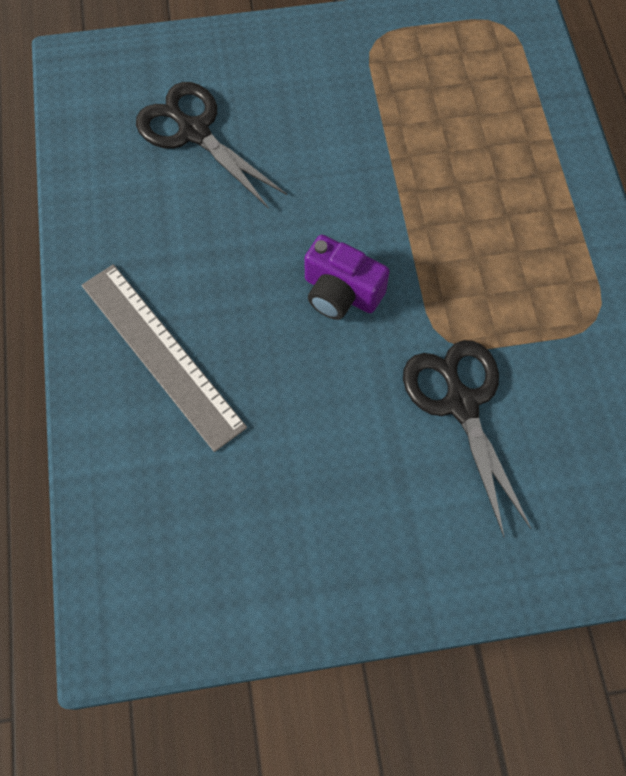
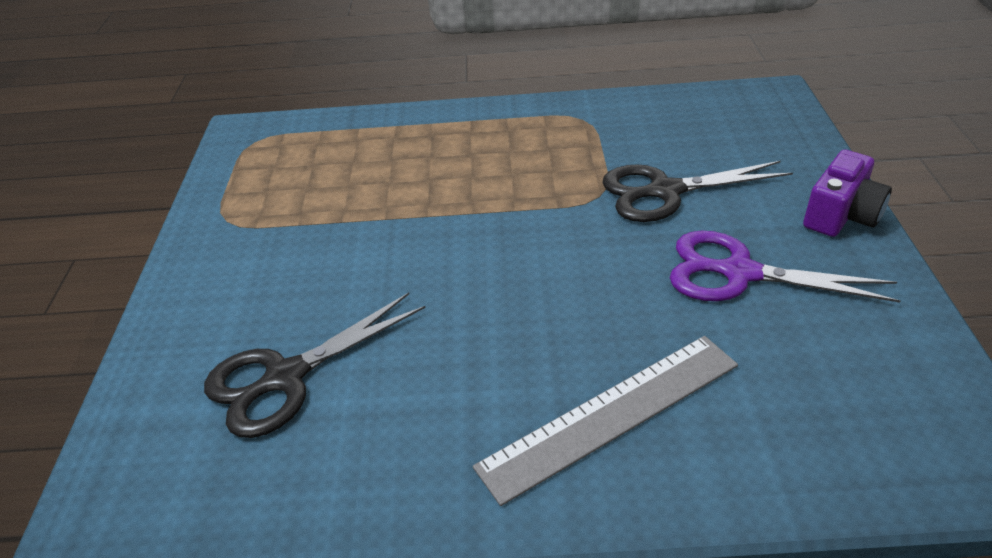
camera: 80 degrees left, 25 degrees down
(334, 465) = (739, 273): none -> purple scissors
(341, 293) = (540, 260): purple camera -> purple camera (841, 215)

